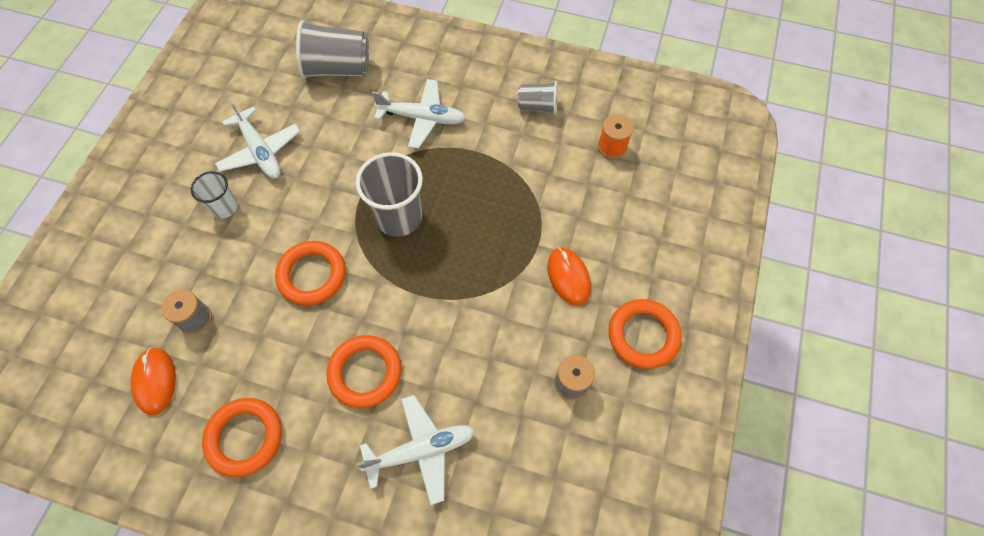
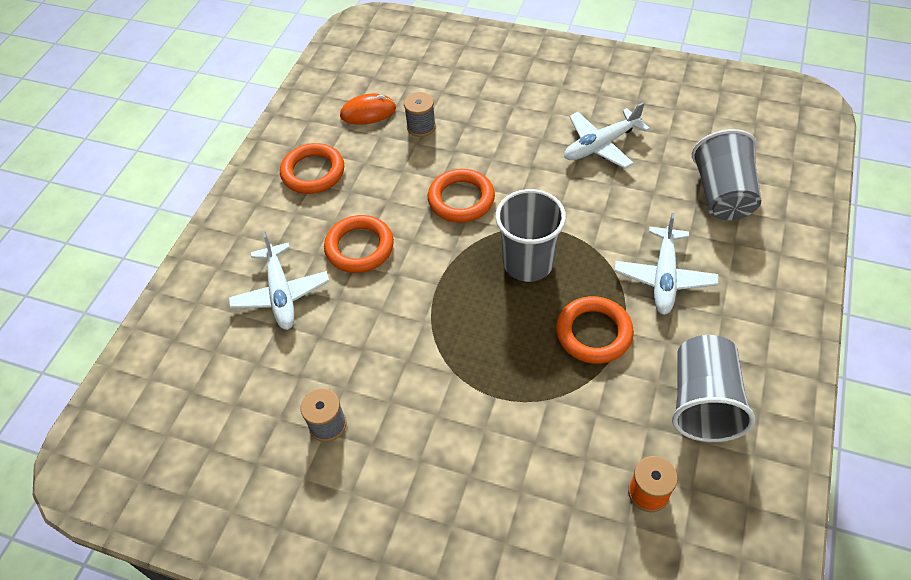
camera: 95 degrees right, 10 degrees down
(224, 207) = (533, 129): white cup -> none
(538, 107) = (703, 402): grey cup -> grey cup, size x1.73
(568, 277) = (453, 428): orange mouse -> none
(643, 335) = (374, 506): orange ring -> orange ring (593, 333)

